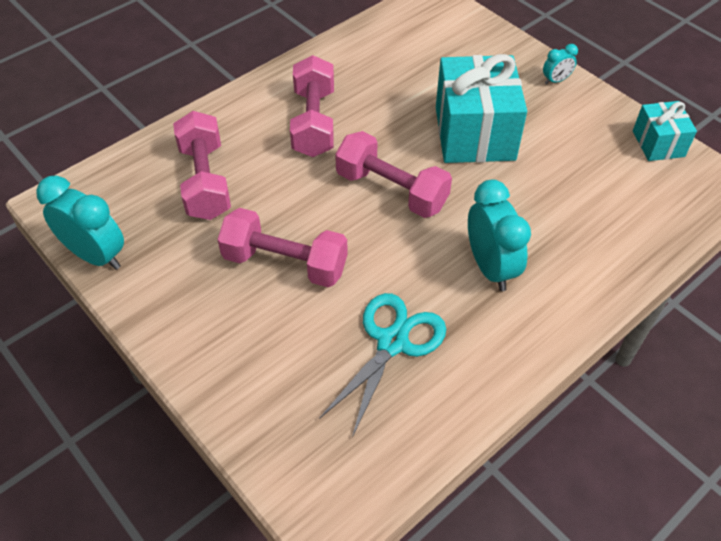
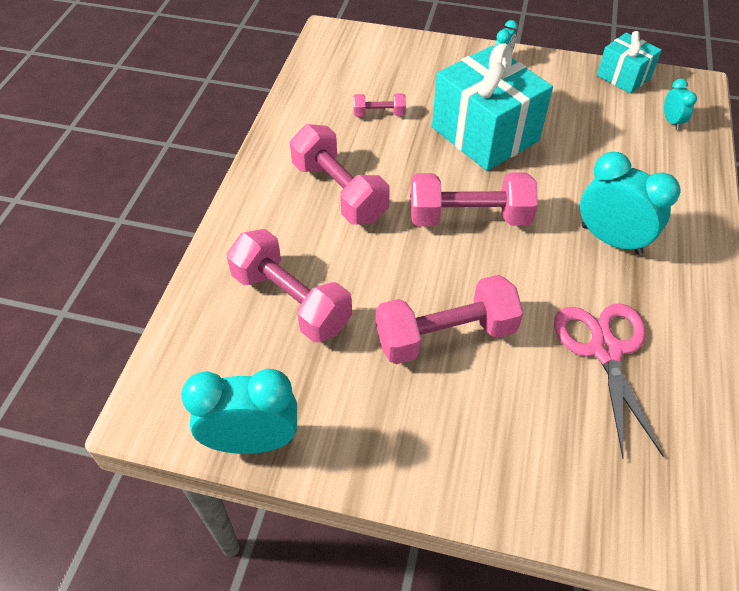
camera: 35 degrees left, 0 degrees up
(392, 342) = (605, 350): turquoise scissors -> pink scissors
(404, 78) = (379, 114): none -> pink dumbbell
(660, 203) = (671, 121): none -> turquoise clock

